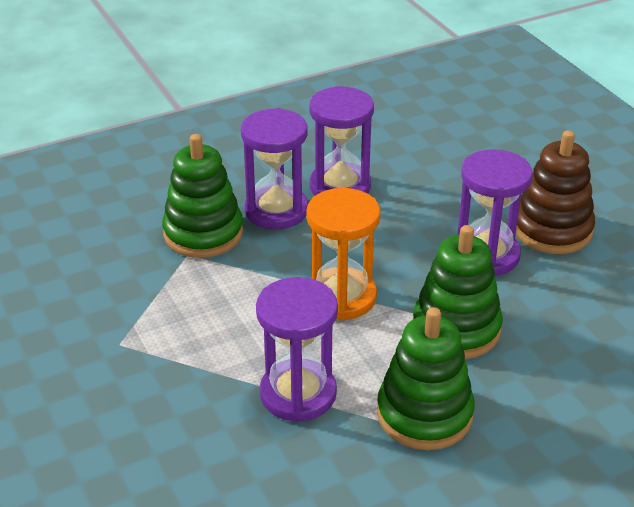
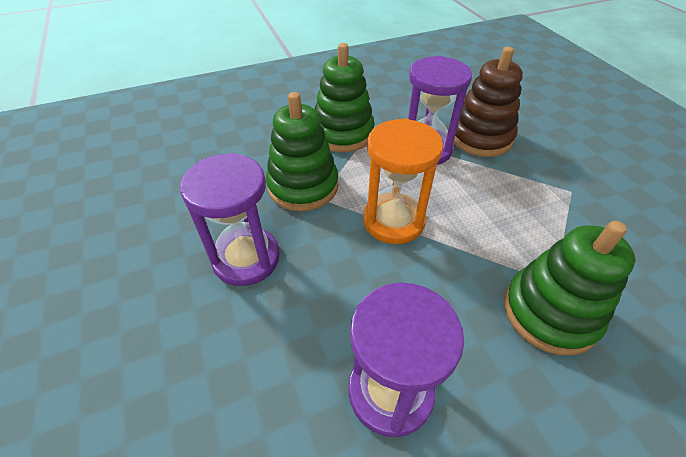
camera: 175 degrees left, 10 degrees up
(276, 211) = (471, 346): purple hourglass -> none
(552, 230) = (159, 288): brown stacking toy -> brown stacking toy (480, 137)

